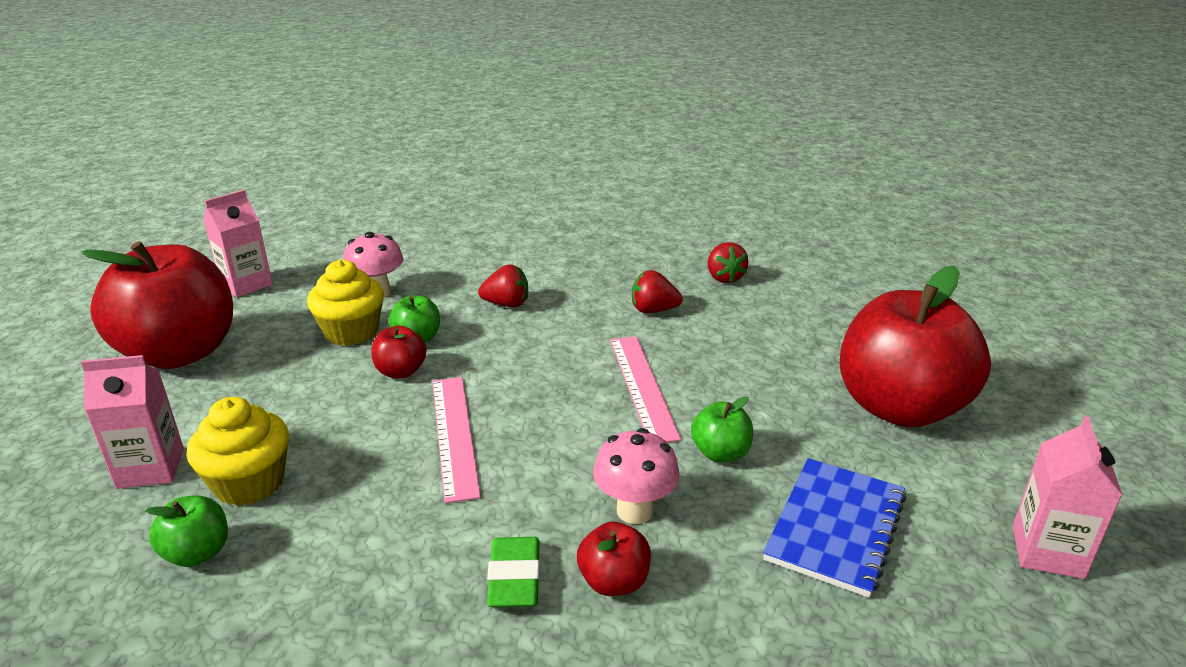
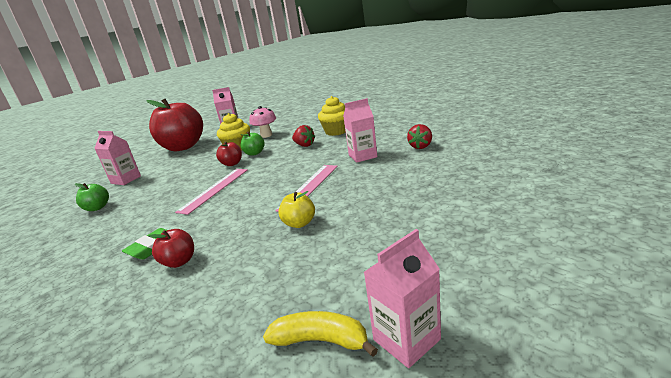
camera: 40 degrees right, 5 degrees down
(249, 483) = (139, 190): yellow cupcake -> yellow cupcake (336, 131)
(634, 510) = (229, 236): pink mushroom -> none
(653, 310) = (362, 156): red strawberry -> pink carton
(720, 453) = (299, 223): green apple -> yellow apple
(835, 527) = (300, 275): blue notebook -> none
(899, 408) = (429, 227): red apple -> none
(973, 593) = (321, 340): none -> yellow banana

